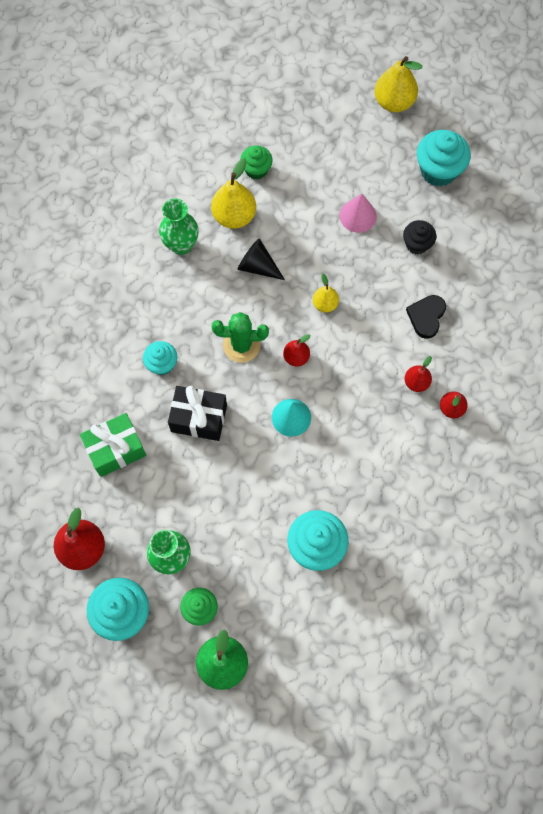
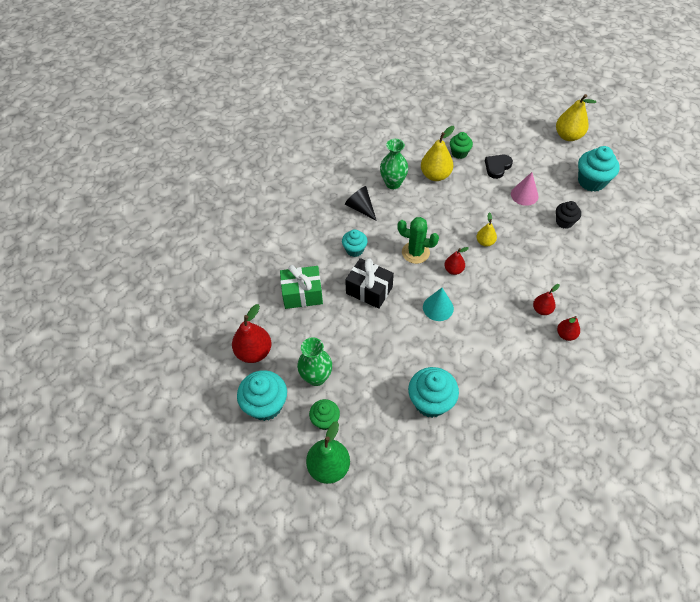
camera: 20 degrees right, 15 degrees down
(258, 266) = (442, 208): black cone -> black cone (360, 208)
(426, 317) = (560, 269): black heart -> black heart (497, 167)

